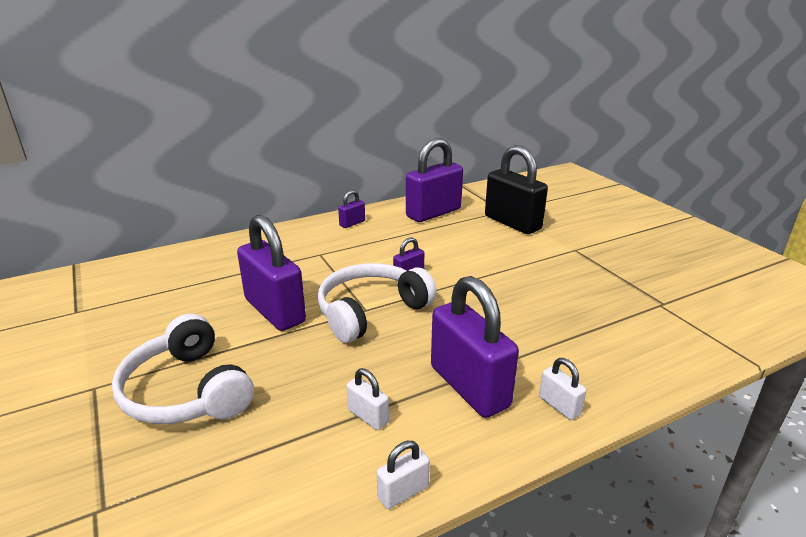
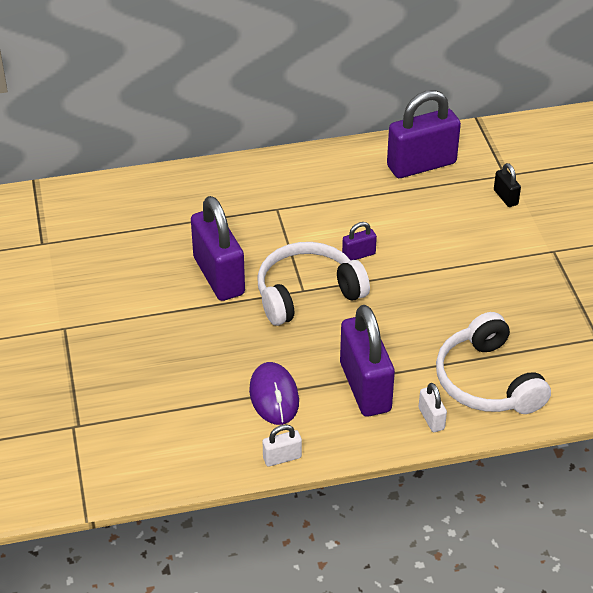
camera: 15 degrees right, 15 degrees up
(186, 391) = (136, 345): white headphones -> white headphones (487, 381)
(352, 223) = (323, 167): purple padlock -> none
(368, 416) = (274, 396): white padlock -> purple mouse
(512, 223) = (505, 197): black padlock -> black padlock, size x0.45

